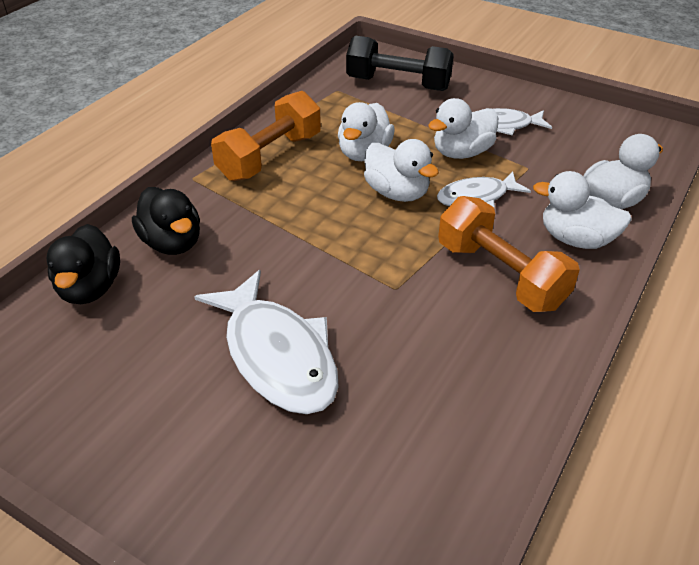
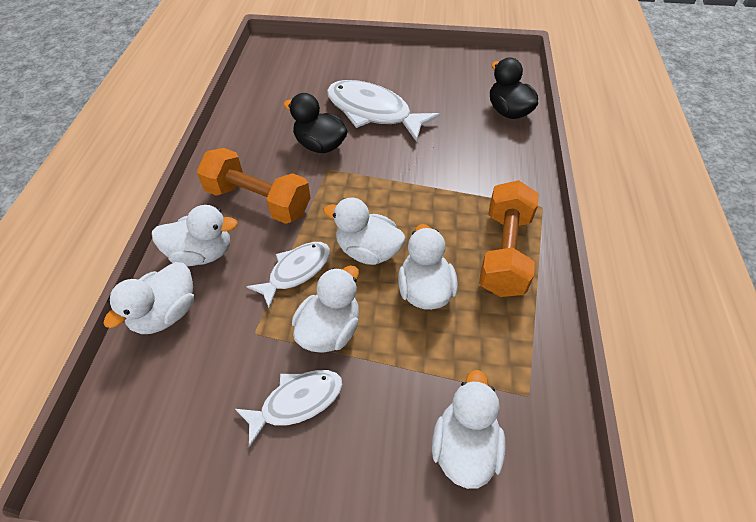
camera: 155 degrees right, 10 degrees up
(172, 243) = (495, 151): black duck -> black duck (320, 145)
(398, 84) = (464, 447): black dumbbell -> white duck

